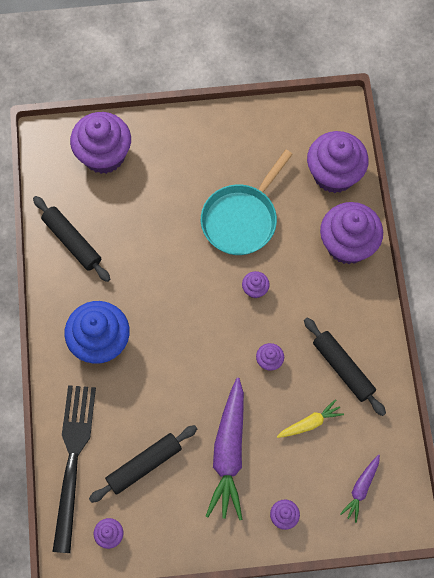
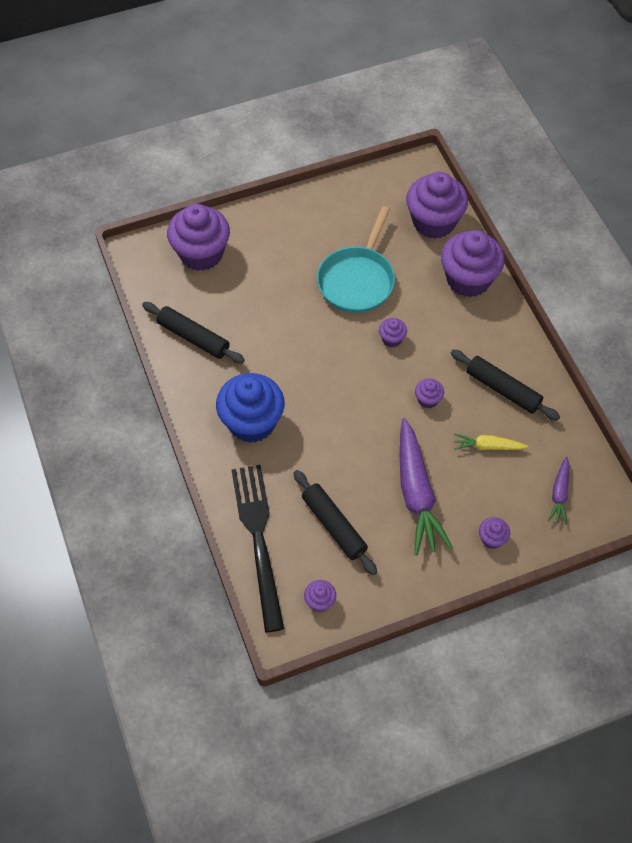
camera: 15 degrees left, 10 degrees down
(144, 465) = (333, 526): black rolling pin -> black rolling pin turned 75 degrees counterclockwise
(310, 423) = (488, 446): yellow carrot -> yellow carrot turned 135 degrees counterclockwise

